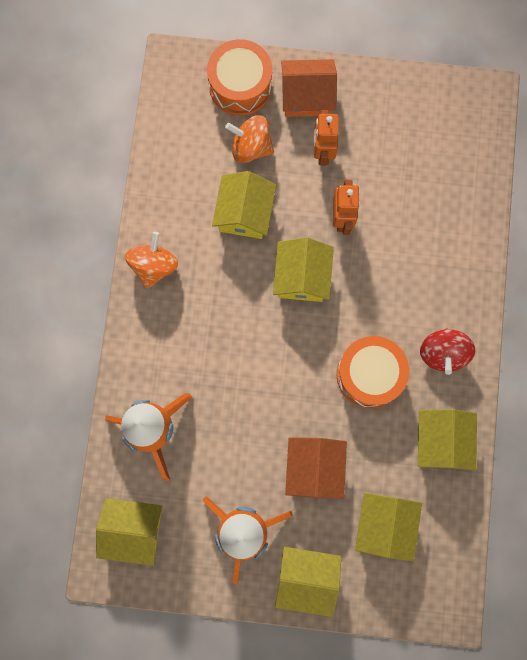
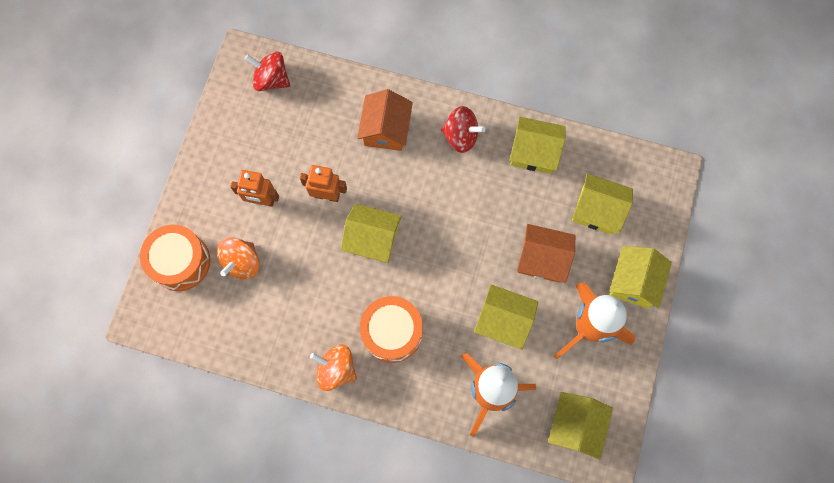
camera: 80 degrees left, 5 degrees down
(244, 213) = (303, 279): yellow house -> yellow house (503, 320)
(307, 96) = (206, 205): orange house -> orange house (386, 129)
(369, 375) = (469, 198): orange drum -> orange drum (392, 332)
(466, 131) = (271, 80): none -> red spinning top

